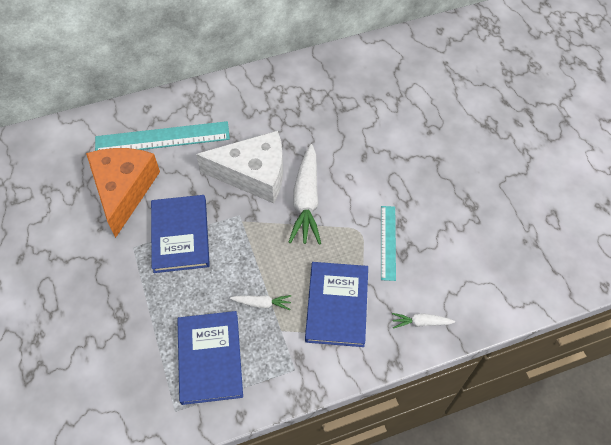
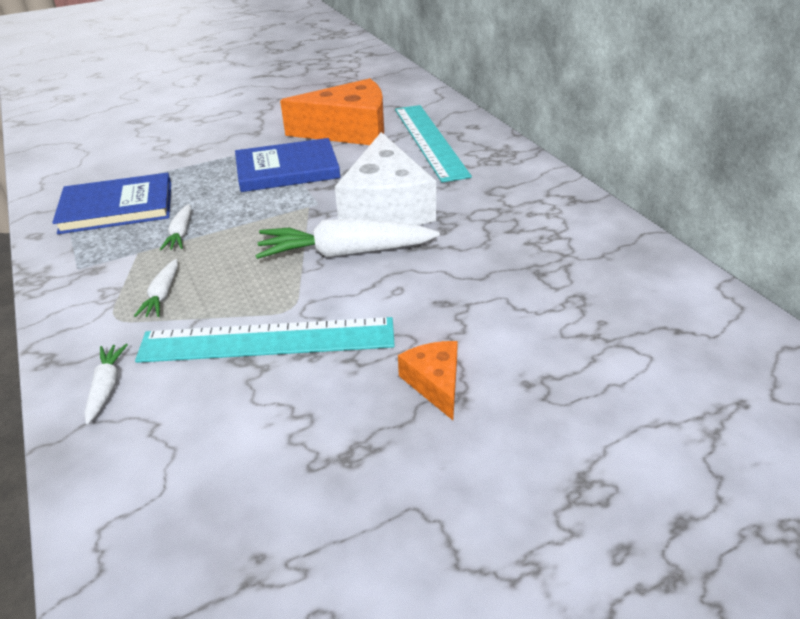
camera: 85 degrees right, 20 degrees down
(337, 305) = (162, 295): blue book -> white carrot
(388, 242) = (267, 340): turquoise ruler -> turquoise ruler, size x1.73
(427, 168) = (435, 383): none -> orange cheese

